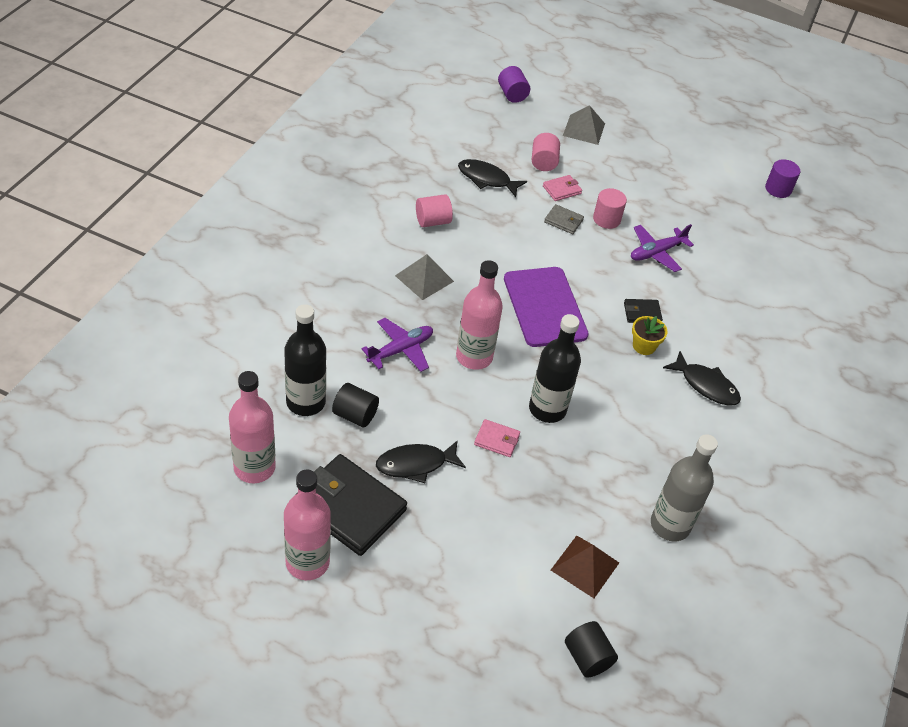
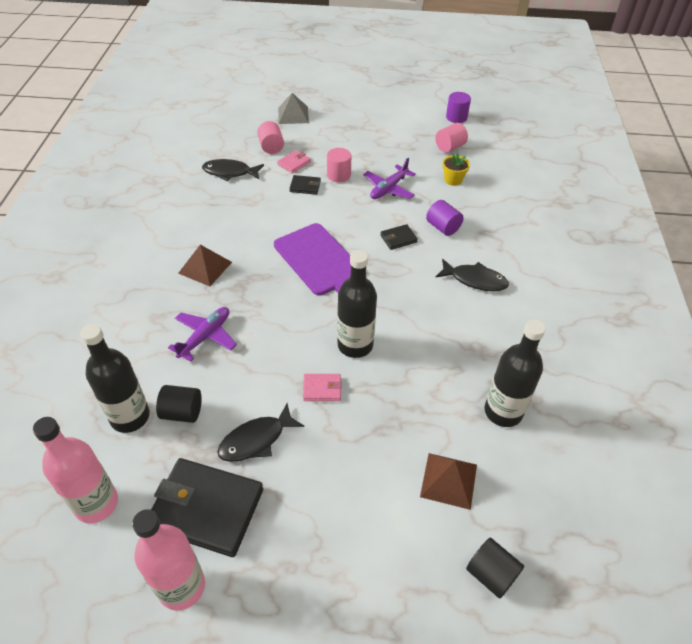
camera: 15 degrees left, 0 degrees up
(424, 278) = (205, 267): grey pyramid -> brown pyramid
(432, 221) = (196, 218): pink cylinder -> pink cylinder (450, 147)
(474, 357) = (273, 321): pink bottle -> none
(512, 94) = (227, 105): purple cylinder -> purple cylinder (443, 227)
(563, 221) = (305, 186): grey wallet -> black wallet
(644, 346) = (411, 265): yellow flower pot -> yellow flower pot (453, 180)
(670, 525) = (503, 412): grey bottle -> black bottle

